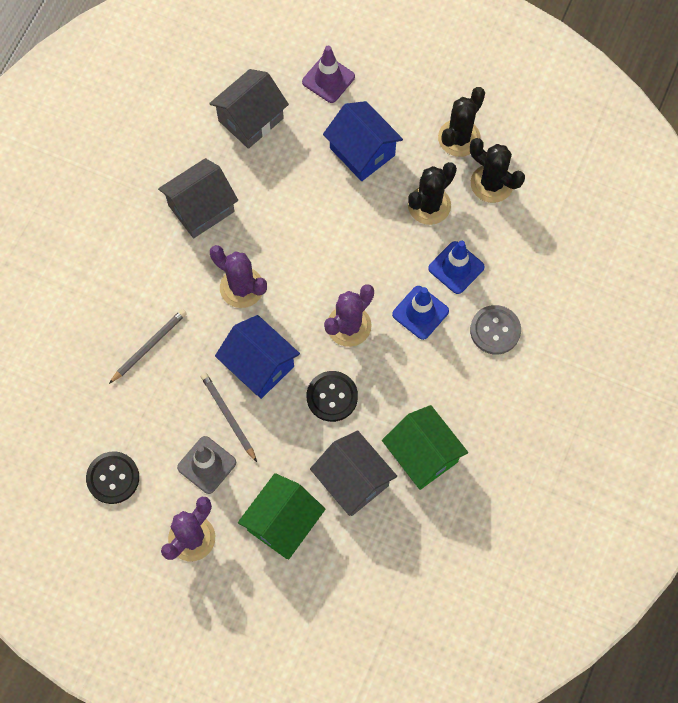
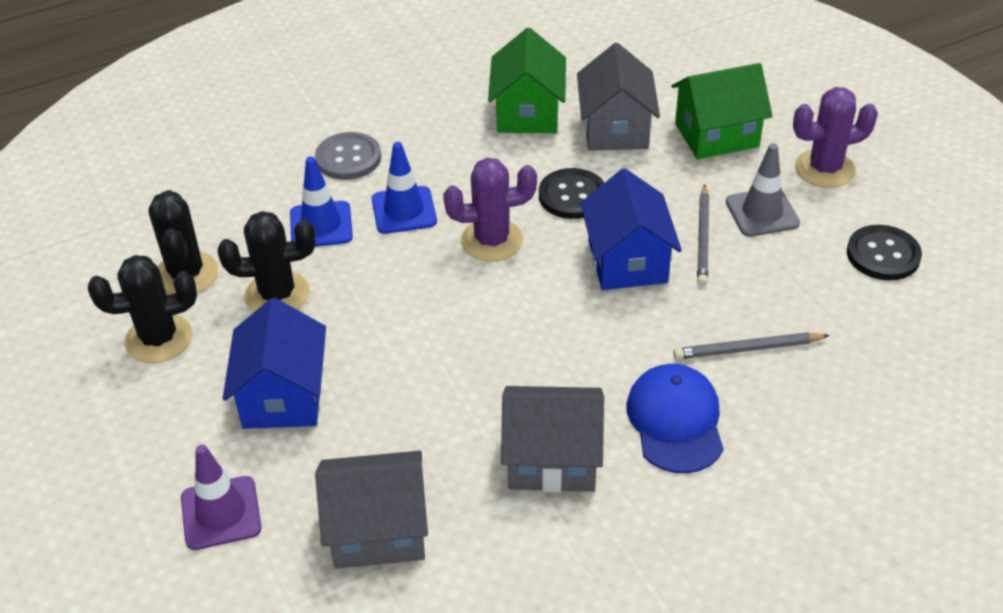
camera: 140 degrees left, 25 degrees down
(156, 272) = (675, 421): none -> blue cap
(242, 287) = (579, 342): purple cactus -> none

